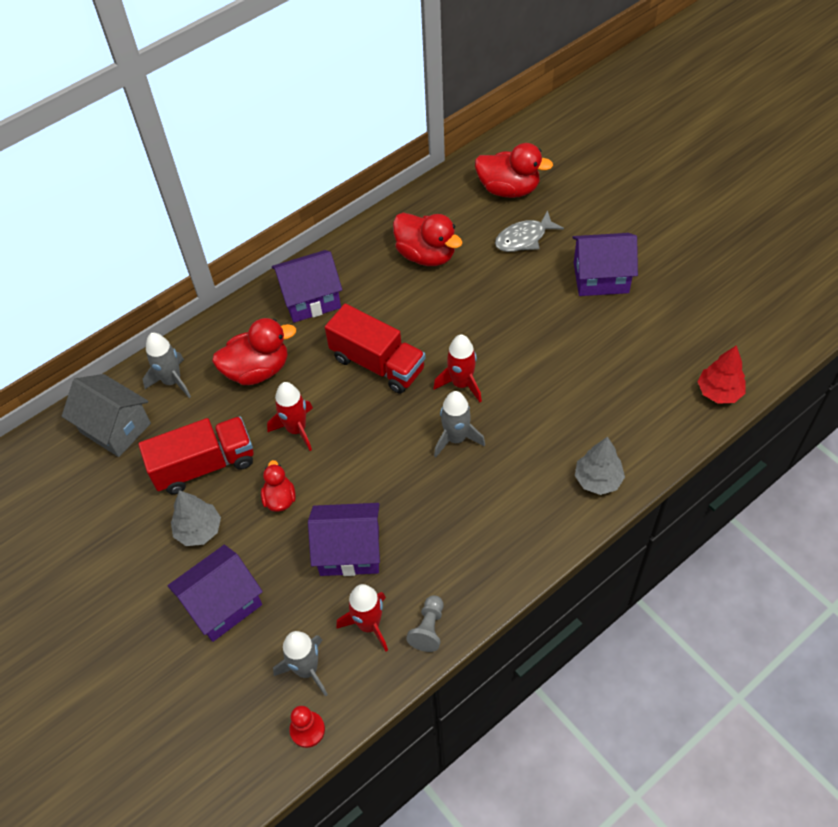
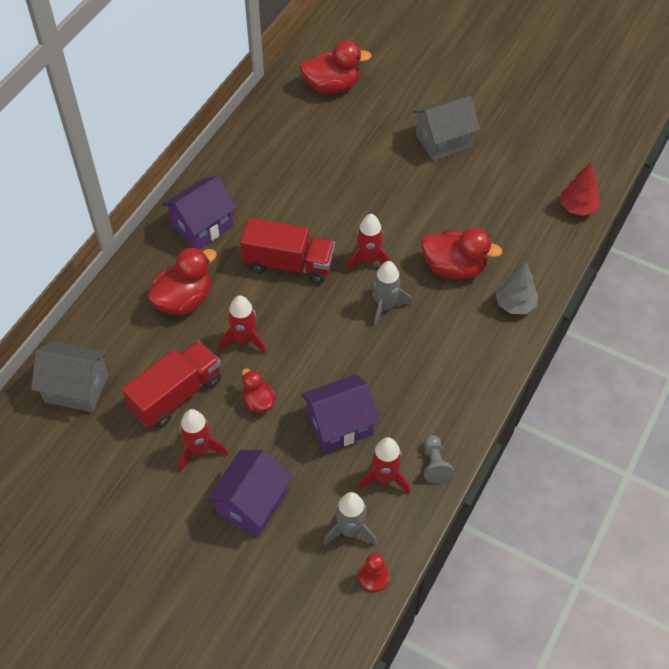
camera: 25 degrees left, 0 degrees up
(172, 381) = (109, 332): grey rocket -> none
(199, 530) = (199, 450): grey tree -> red rocket
(426, 255) = (287, 160): red duck -> red duck (454, 268)
(524, 238) = (364, 125): grey fish -> none
(601, 277) = (443, 141): purple house -> grey house

